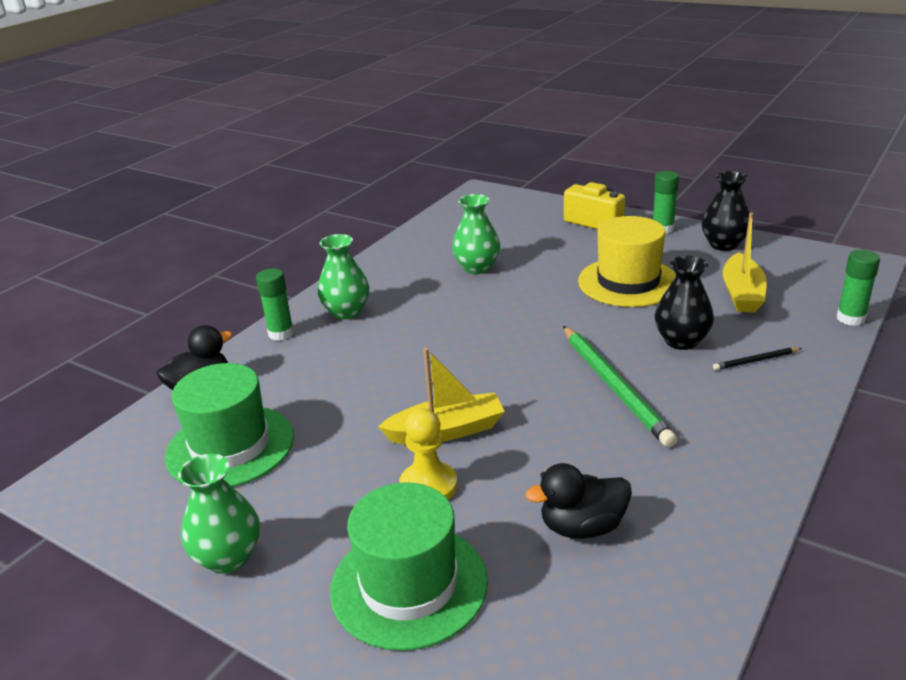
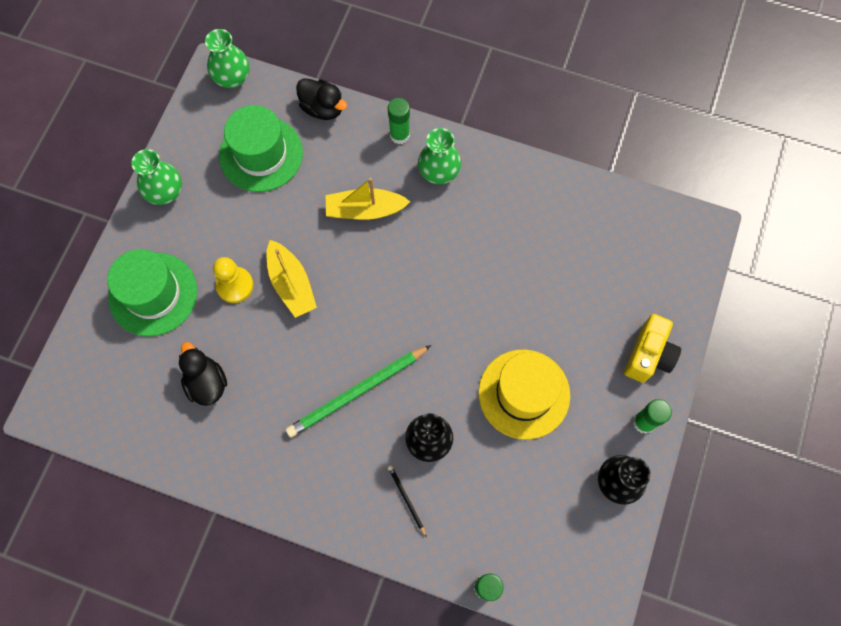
camera: 75 degrees right, 40 degrees up
(477, 268) = (531, 259): green vase -> green vase (232, 78)
(742, 294) = (517, 495): yellow boat -> yellow boat (365, 210)

